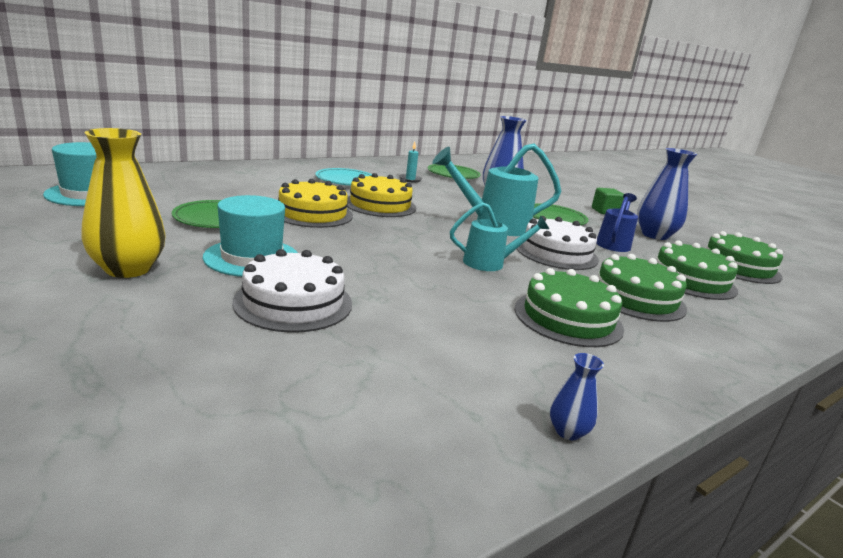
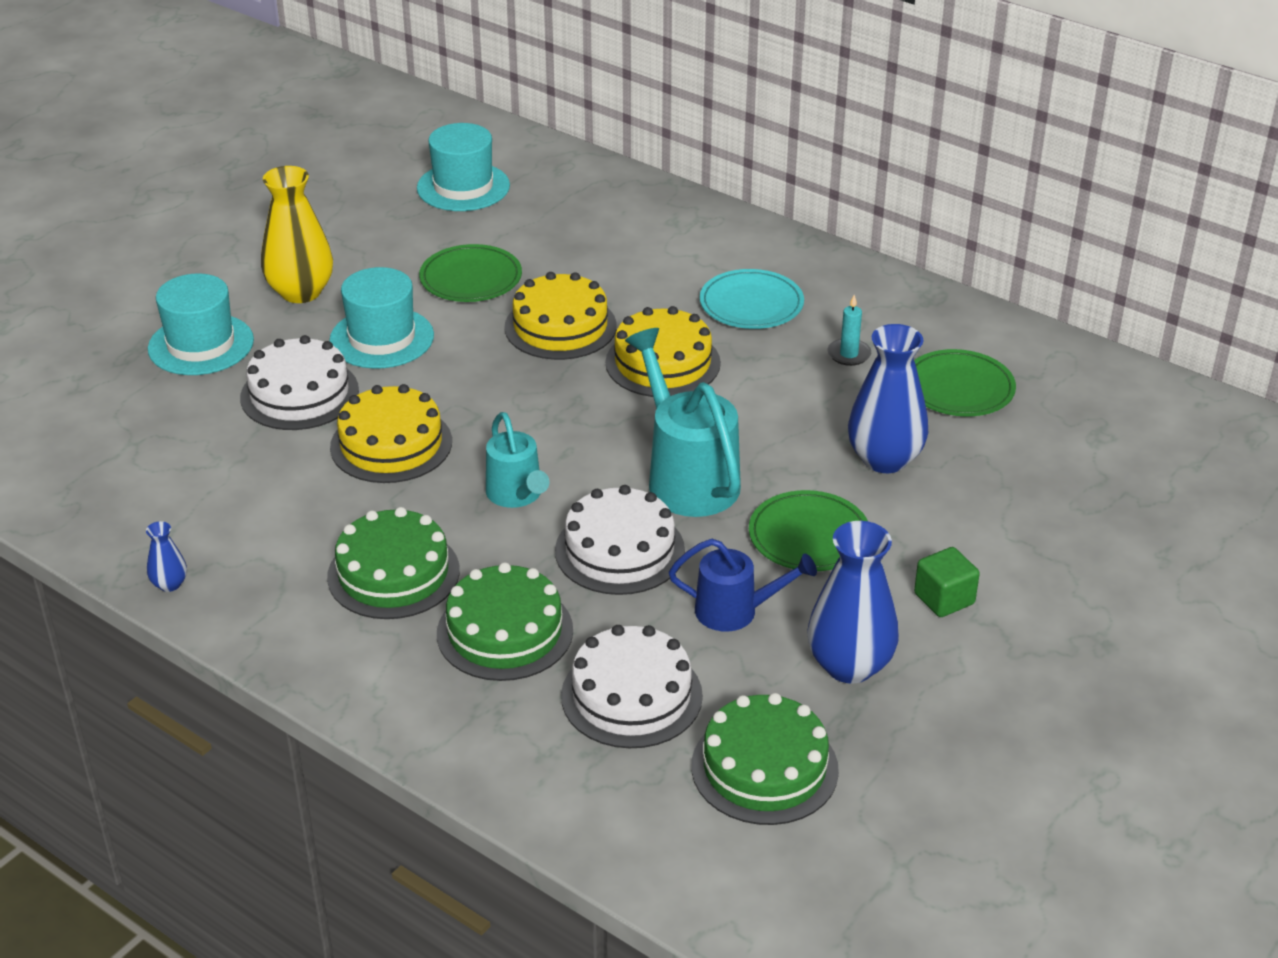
camera: 75 degrees right, 15 degrees up
(139, 331) = (201, 345): none -> turquoise hat
(402, 285) = (391, 444): none -> yellow cake
(690, 280) = (631, 695): green cake -> white cake

